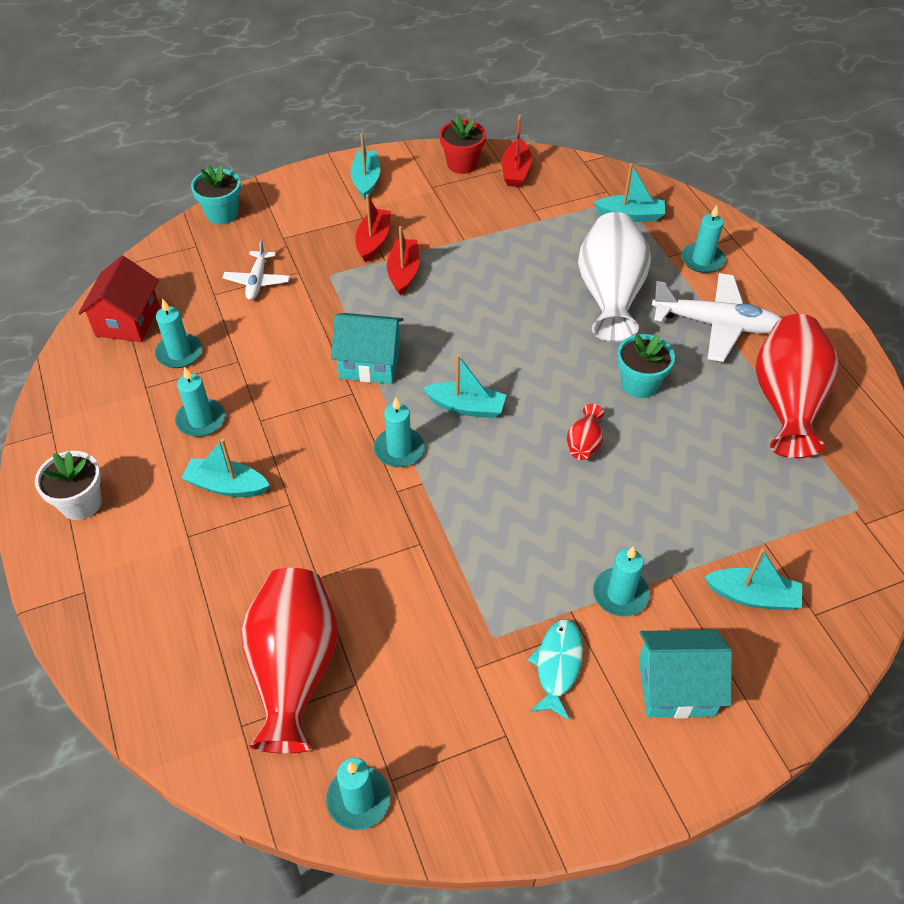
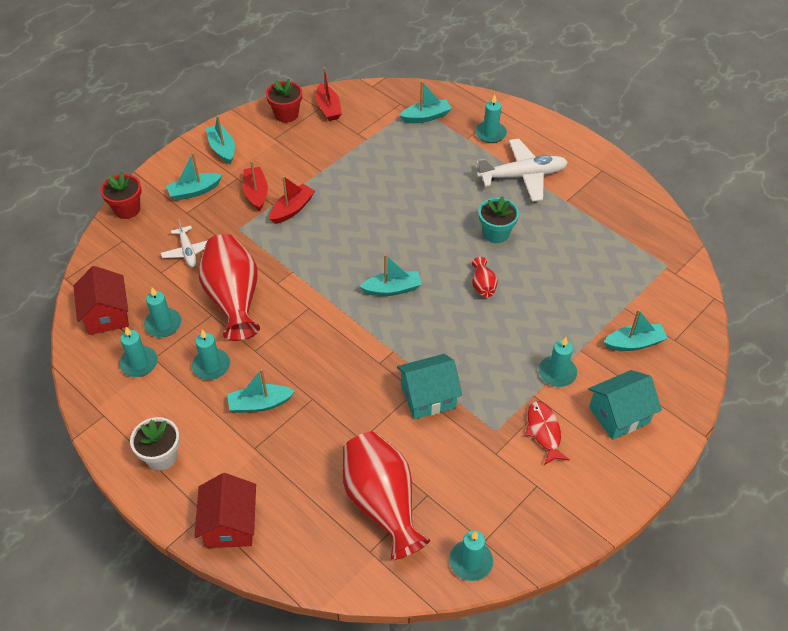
camera: 25 degrees left, 0 degrees up
(103, 617) = (230, 524): none -> red house
(222, 214) = (127, 209): turquoise flower pot -> red flower pot
(306, 217) = (194, 191): none -> turquoise boat
(370, 363) = (307, 282): turquoise house -> turquoise house (428, 397)
(399, 449) = (364, 334): turquoise candle -> turquoise candle (139, 363)
(403, 272) = (292, 209): red boat -> red boat turned 60 degrees clockwise
(557, 666) = (544, 431): turquoise fish -> red fish
(610, 295) = (443, 178): white vase -> none
(787, 402) = (592, 213): red vase -> red vase (233, 299)

